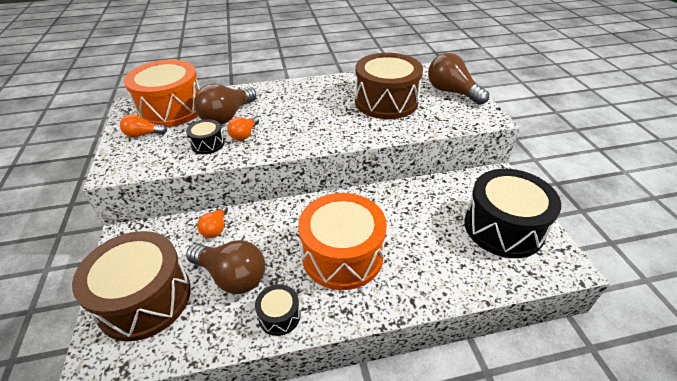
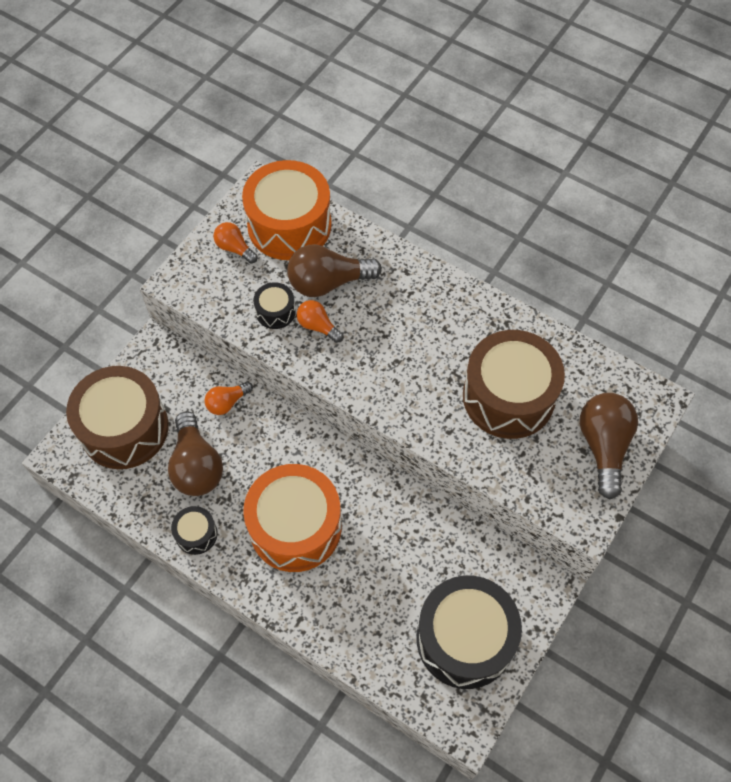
camera: 45 degrees right, 20 degrees up
(244, 135) = (318, 326): orange light bulb -> orange light bulb turned 60 degrees clockwise

